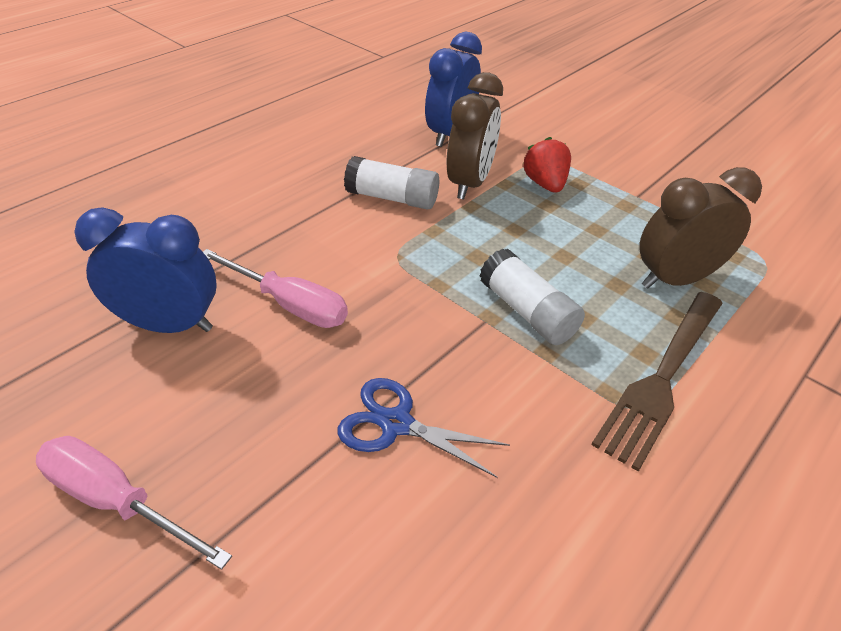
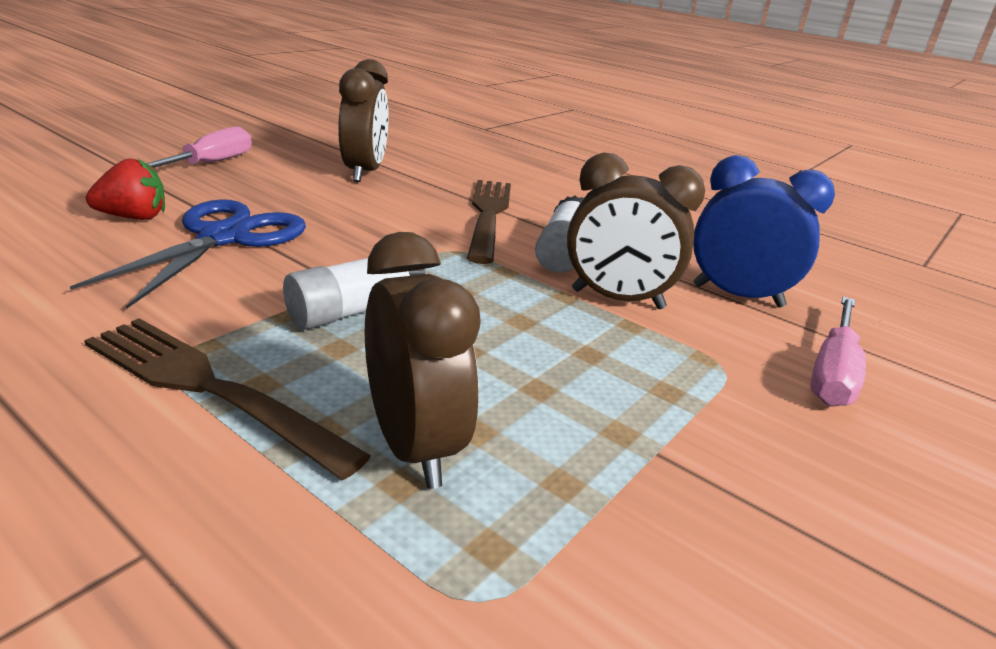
camera: 85 degrees right, 15 degrees down
(170, 325) = (364, 172): blue clock -> brown clock
(289, 304) = (383, 206): pink screwdriver -> pink screwdriver (833, 372)
(311, 233) = (488, 215): none -> brown fork
(396, 424) = (224, 238): blue scissors -> blue scissors, size x1.57
(545, 184) = (645, 357): red strawberry -> red strawberry (133, 217)

